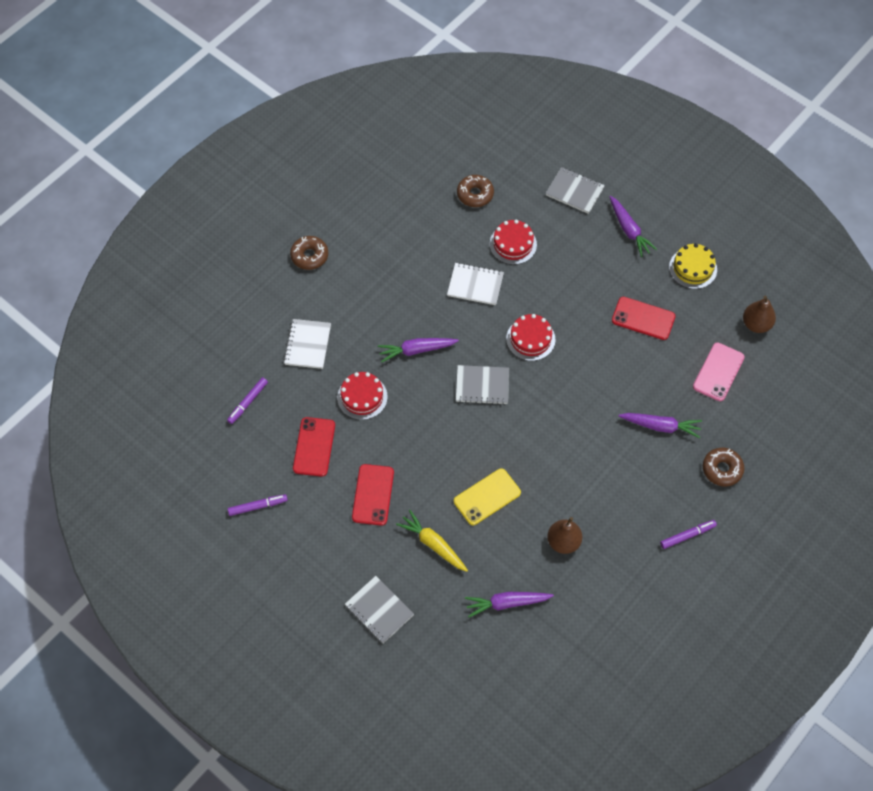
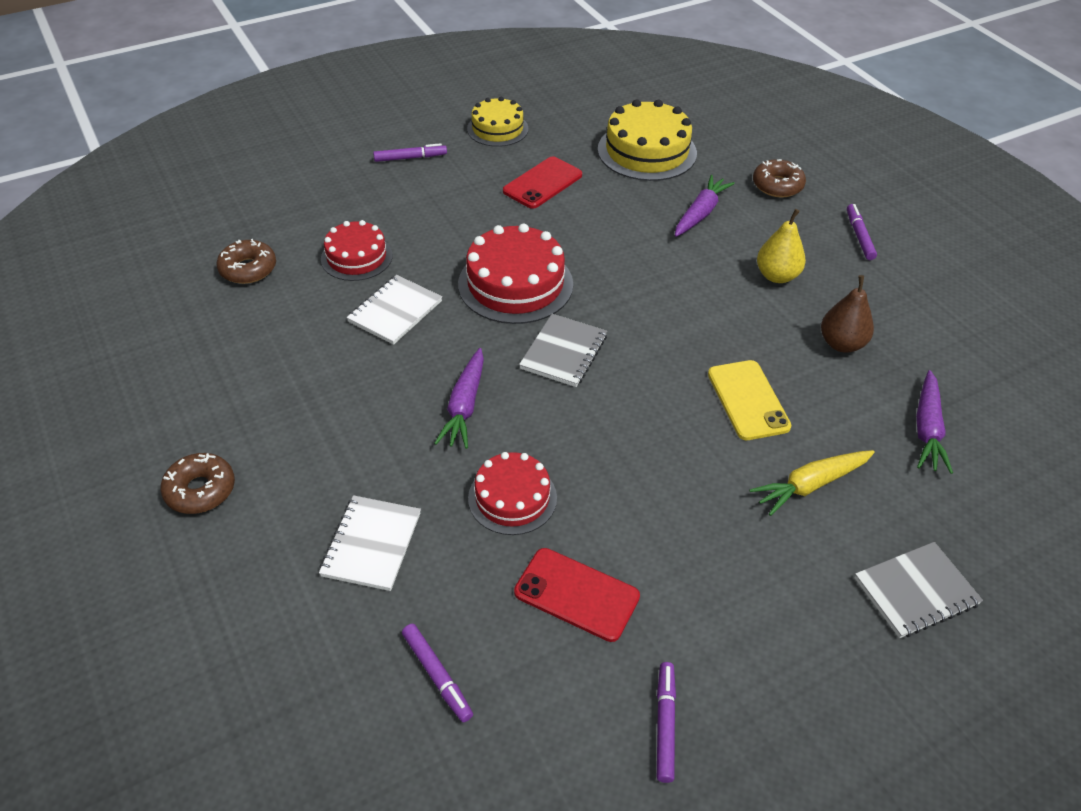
camera: 70 degrees left, 15 degrees down
(307, 345) = (371, 544): white notebook -> white notebook turned 75 degrees clockwise
(373, 495) = (699, 537): red phone -> none
(530, 339) = (515, 284): red cake -> red cake, size x1.58
(574, 191) = (320, 182): grey notebook -> none
(614, 490) = (777, 276): none -> yellow pear
(629, 230) = (410, 158): purple carrot -> purple marker
(718, 372) = (647, 151): pink phone -> yellow cake
(756, 324) = (599, 109): brown pear -> none

